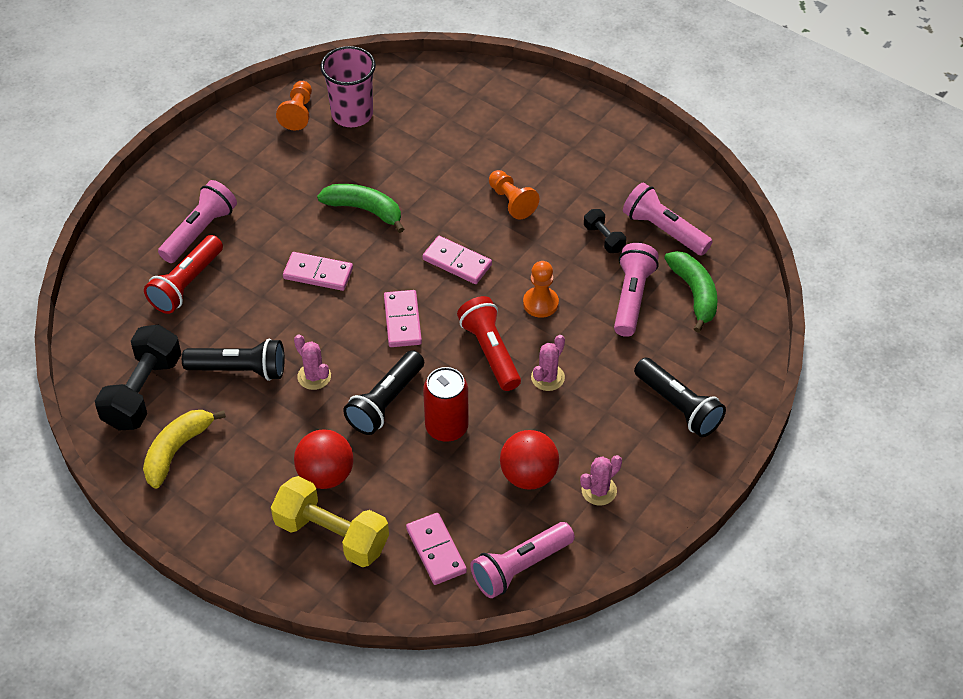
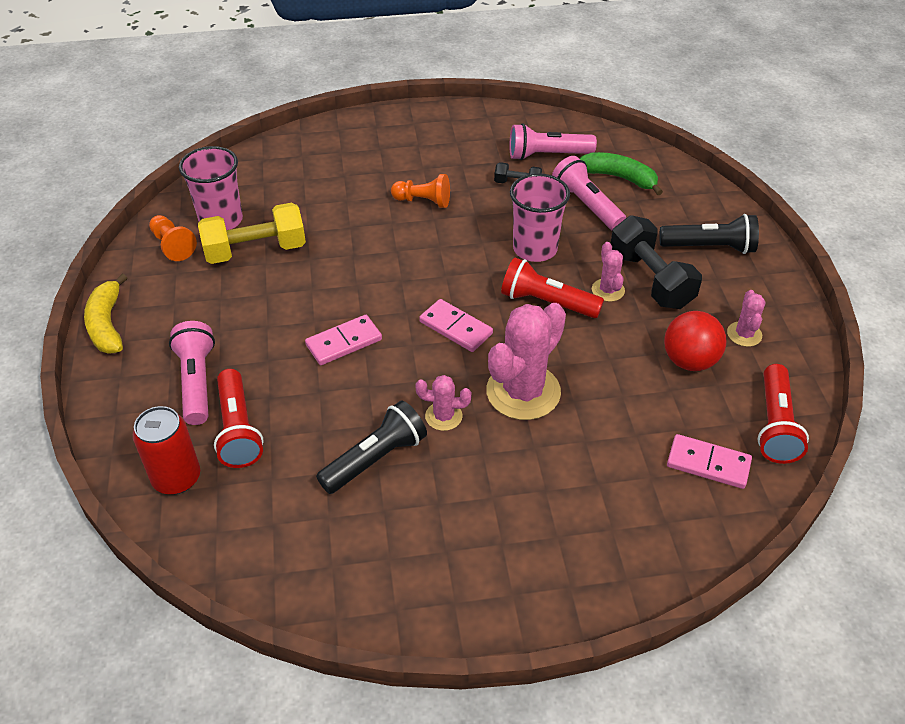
camera: 45 degrees left, 5 degrees down
(143, 391) = (311, 544): black dumbbell -> black dumbbell (650, 279)
(177, 450) = (408, 566): yellow banana -> yellow banana (107, 324)
(326, 475) = (554, 480): red ball -> none
(332, 535) = (622, 520): yellow dumbbell -> yellow dumbbell (255, 250)
(364, 210) = (320, 275): green banana -> none
(385, 402) = (523, 392): black flashlight -> pink cactus
(446, 427) = (590, 374): red can -> red can (176, 478)
(457, 262) = (440, 263): pink domino -> none
(520, 567) = (774, 425): pink flashlight -> red flashlight
(540, 303) = (535, 249): orange pawn -> pink cup

